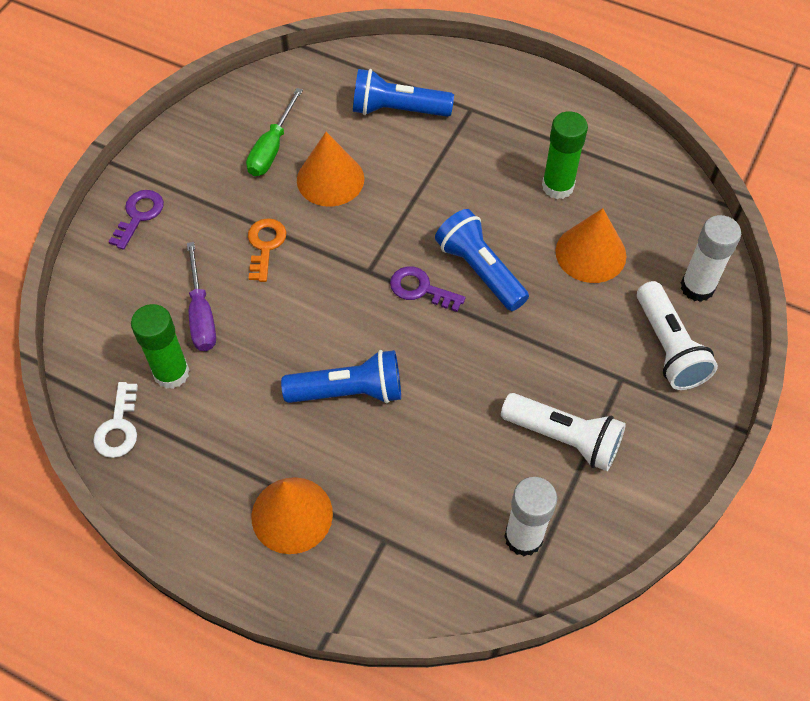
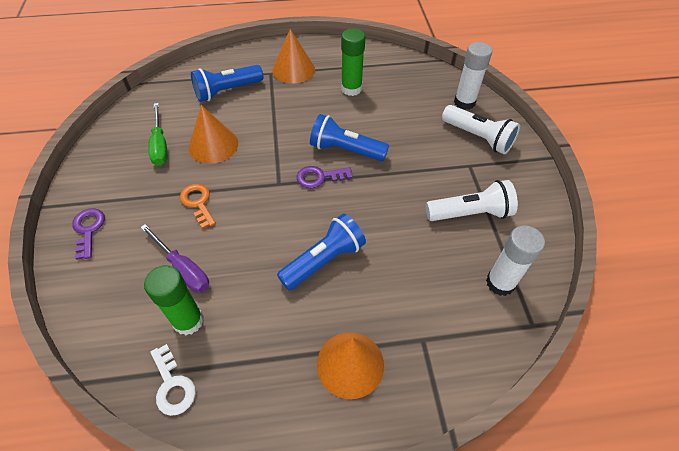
camera: 35 degrees left, 5 degrees down
(590, 253) = (397, 112): orange cone -> orange cone (293, 69)

